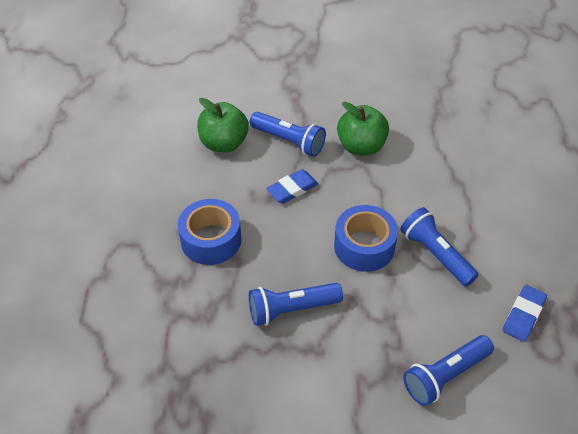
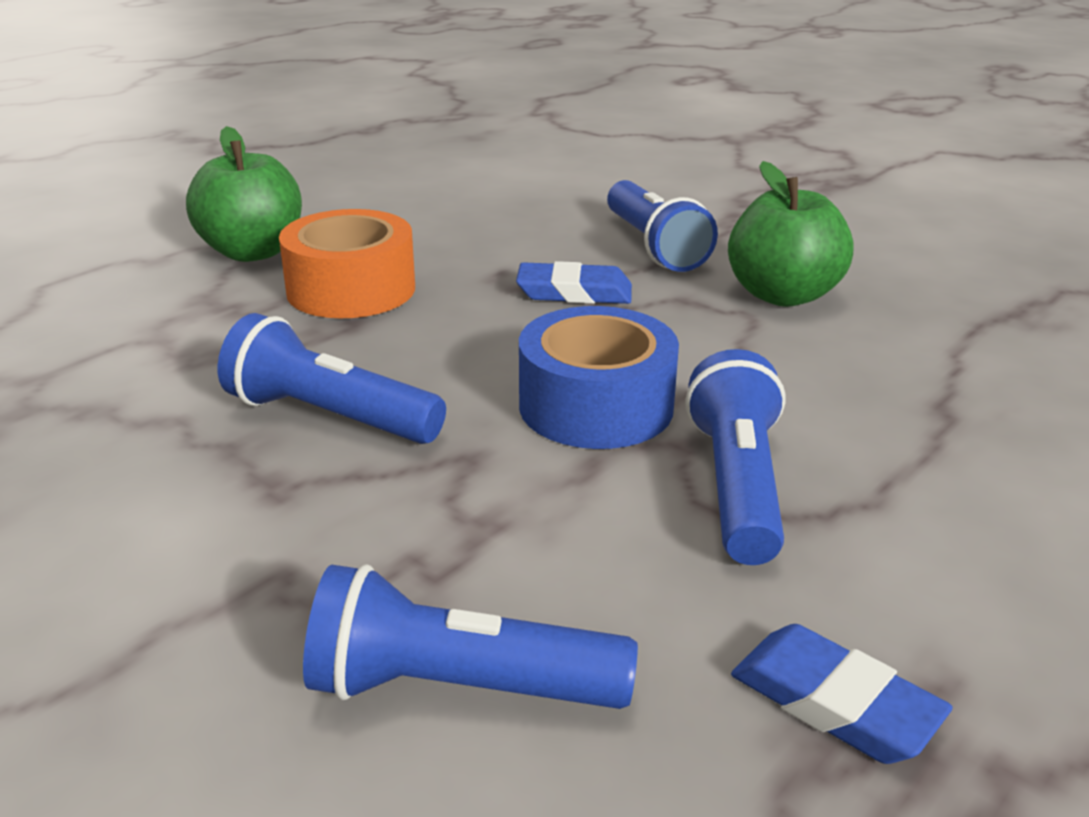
camera: 40 degrees right, 20 degrees down
(211, 240) = (351, 289): blue tape -> orange tape
(224, 143) = (543, 214): green apple -> green apple (252, 252)
(523, 315) = (835, 703): blue eraser -> blue eraser turned 60 degrees clockwise

